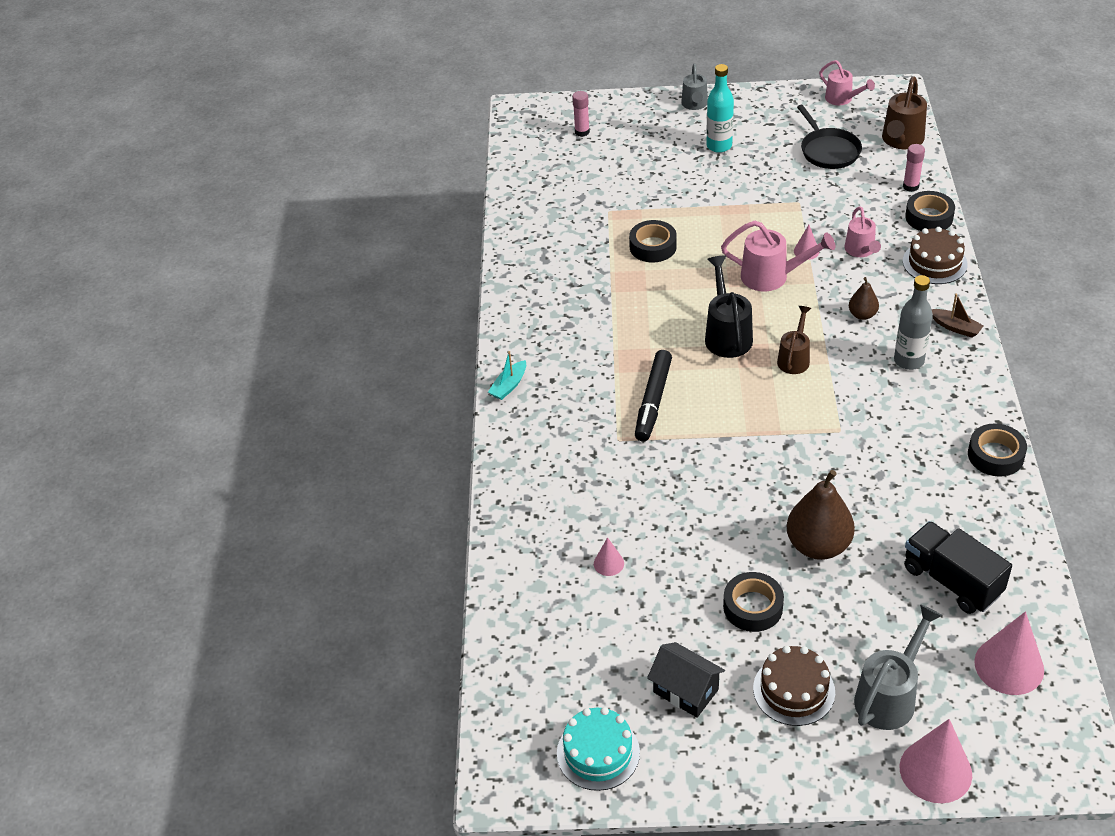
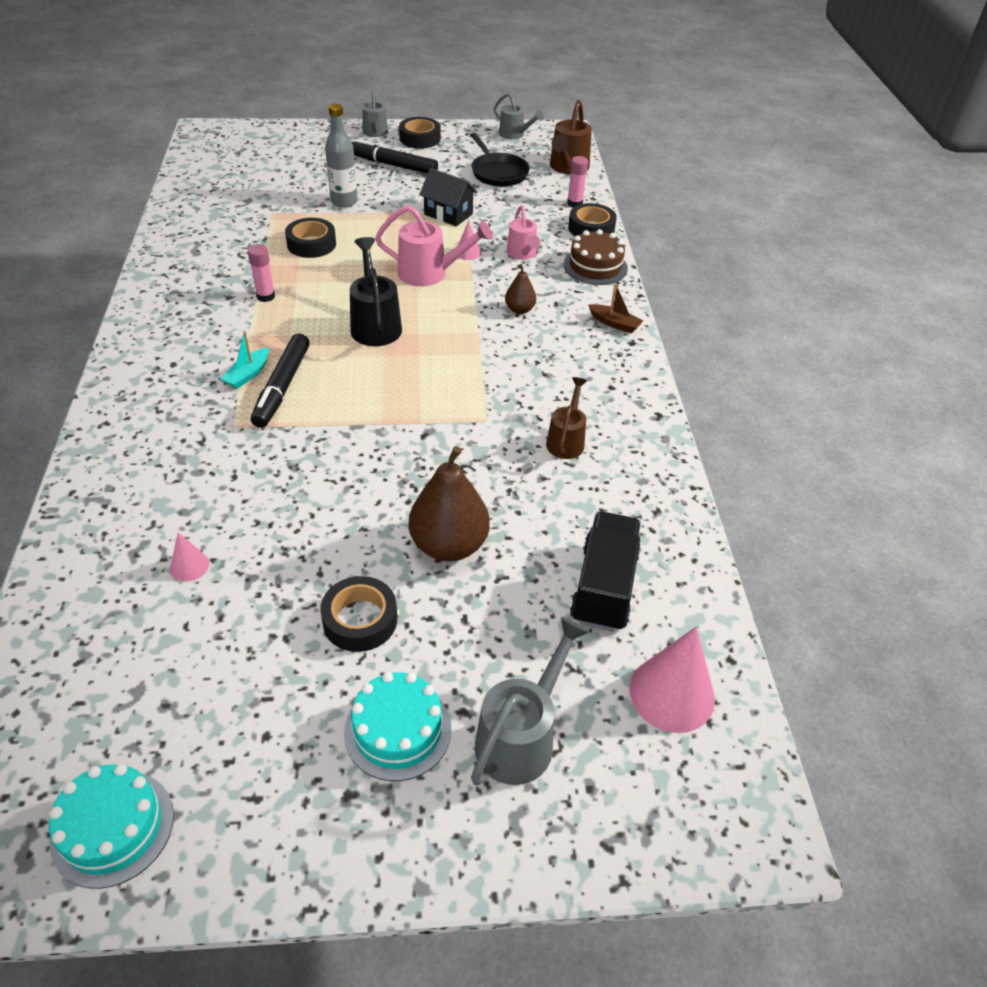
camera: 10 degrees left, 0 degrees up
(509, 386) = (122, 368): turquoise boat -> turquoise boat (248, 374)
(582, 132) = (261, 149): pink glue stick -> pink glue stick (265, 296)
(685, 691) = (254, 733): black house -> black house (448, 214)
(719, 146) = (393, 165): turquoise bottle -> black marker
(794, 358) = (444, 348): brown watering can -> brown watering can (566, 440)
(794, 690) = (398, 730): brown cake -> turquoise cake
(842, 99) = (514, 135): pink watering can -> grey watering can
(909, 360) = (565, 353): grey bottle -> grey bottle (344, 202)
(935, 770) = (576, 844): pink cone -> none
(952, 581) = (604, 587): black truck -> black truck turned 60 degrees clockwise
(995, 455) = (655, 448): black tape -> black tape (420, 139)

